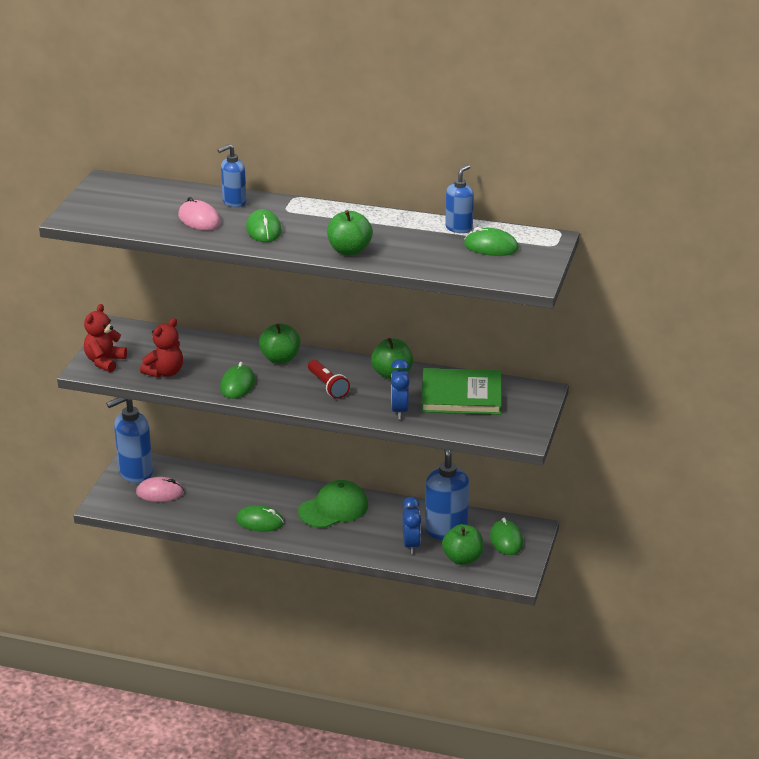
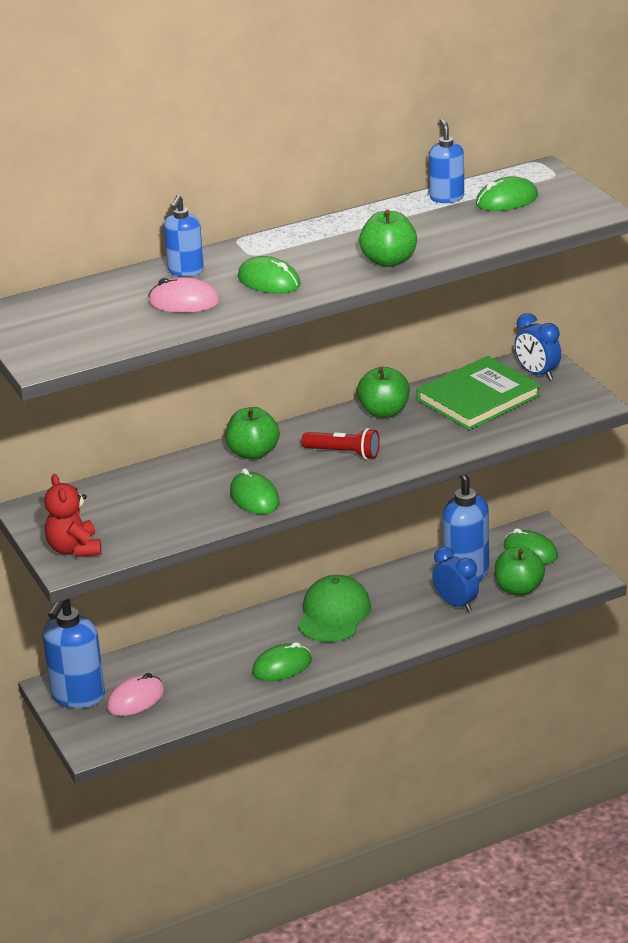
camera: 40 degrees left, 0 degrees up
(165, 372) = (159, 525): red teddy bear -> none
(399, 411) = (448, 439): blue clock -> blue clock (537, 373)

